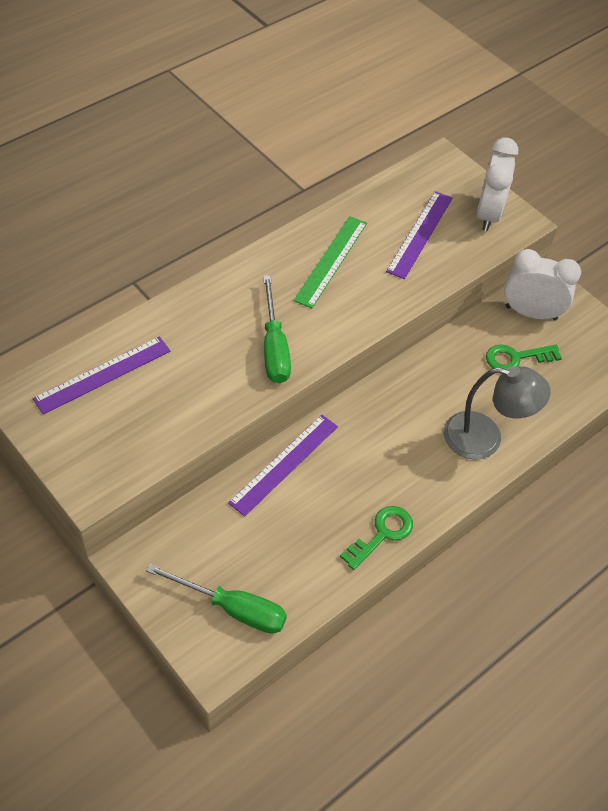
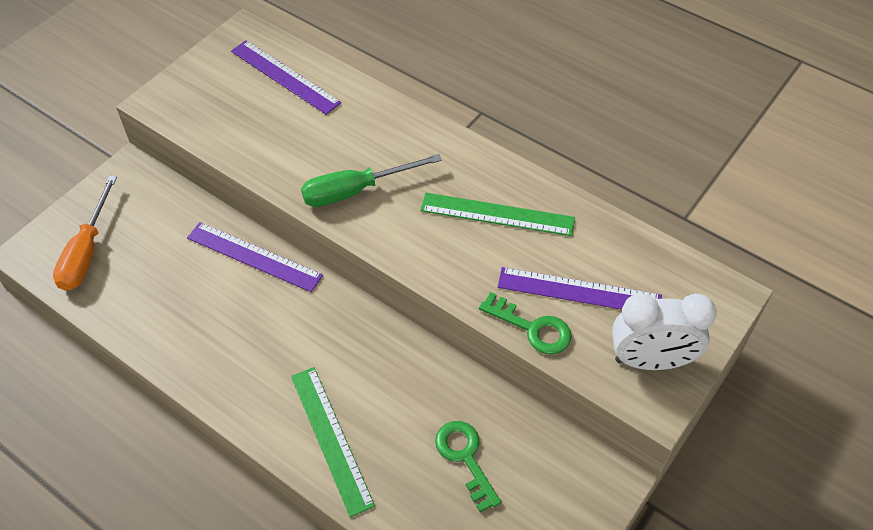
camera: 80 degrees right, 0 degrees up
(232, 608) = (86, 252): green screwdriver -> orange screwdriver
(382, 534) = (184, 356): green key -> green key (532, 328)
(485, 438) = (331, 438): grey lamp -> green ruler
(531, 313) = (548, 467): white clock -> none

